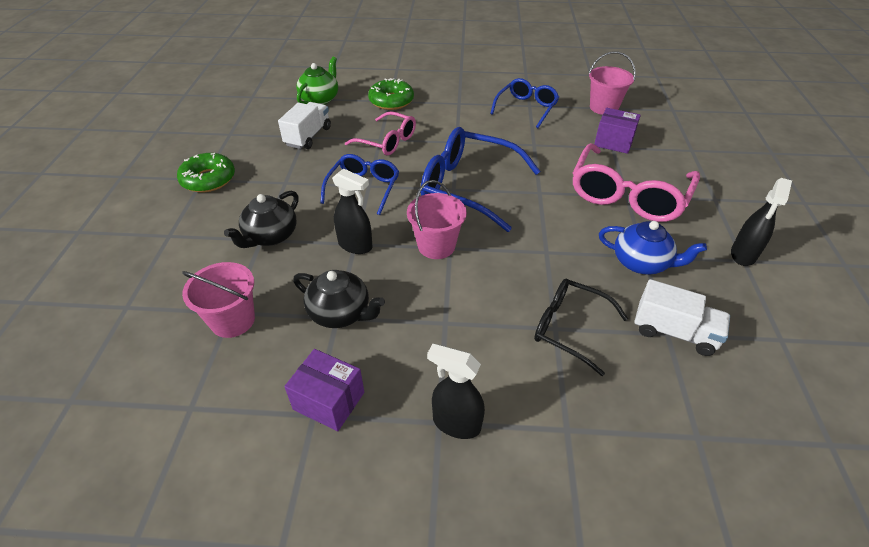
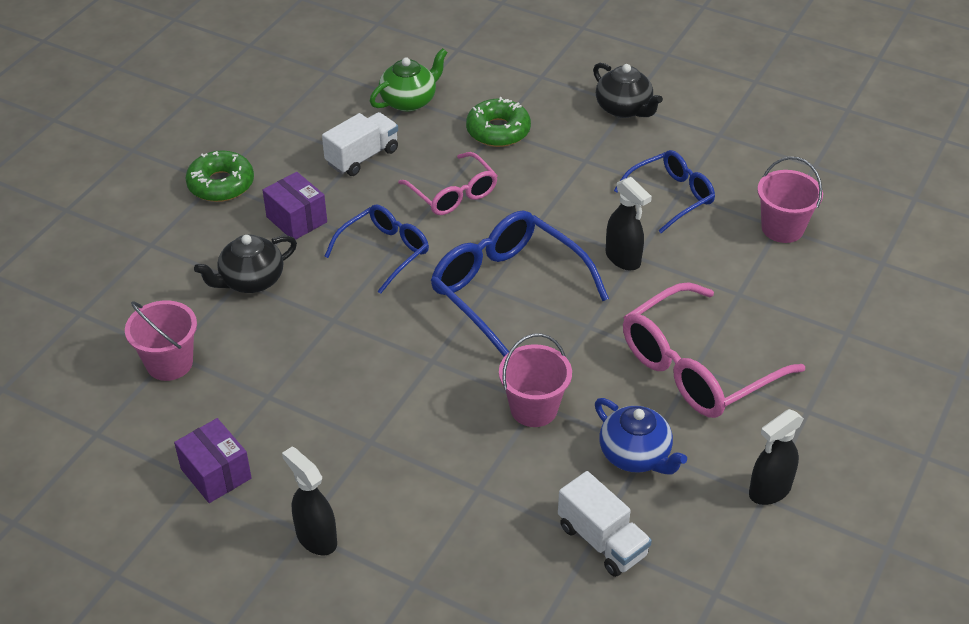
camera: 25 degrees right, 0 degrees up
(341, 313) = (274, 393): black teapot -> black teapot (624, 109)
(355, 245) = (332, 322): black spray bottle -> black spray bottle (623, 259)
(436, 246) = (419, 353): pink bucket -> pink bucket (534, 408)
(569, 328) = (493, 494): black glasses -> none
(613, 142) = (747, 286): purple box -> purple box (296, 219)

